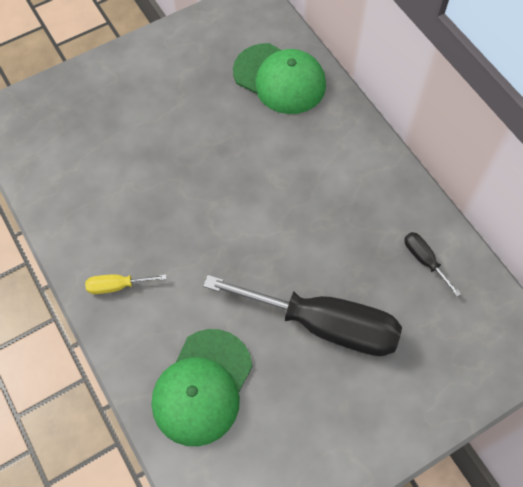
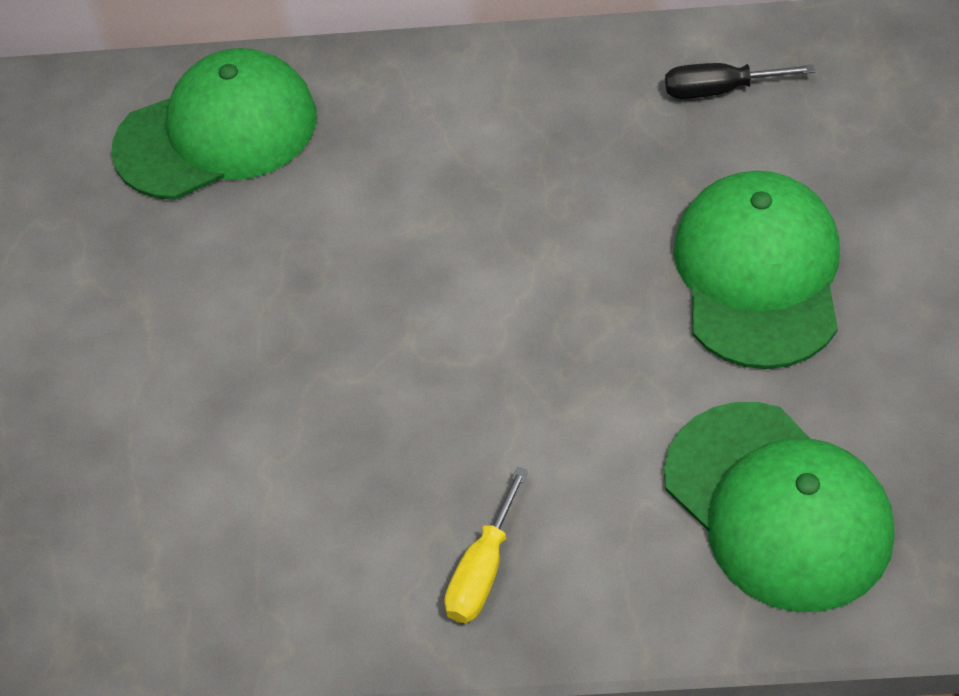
camera: 55 degrees left, 10 degrees down
(324, 325) = (758, 274): black screwdriver -> green cap

